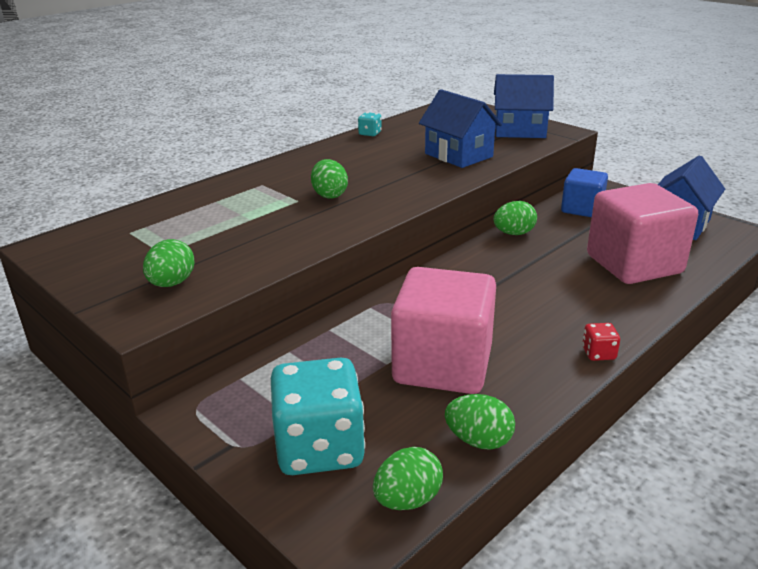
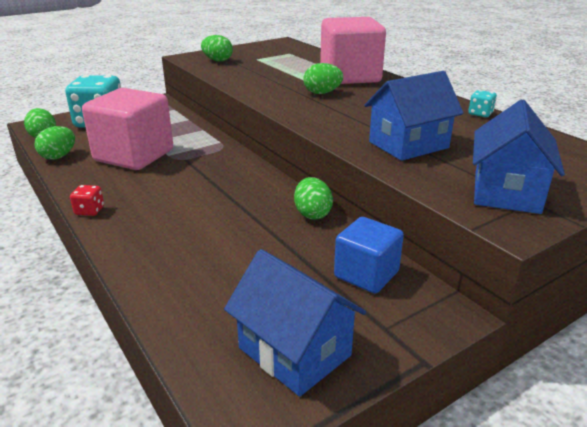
camera: 100 degrees right, 0 degrees up
(634, 264) = (208, 271): pink cube -> pink cube (350, 77)

